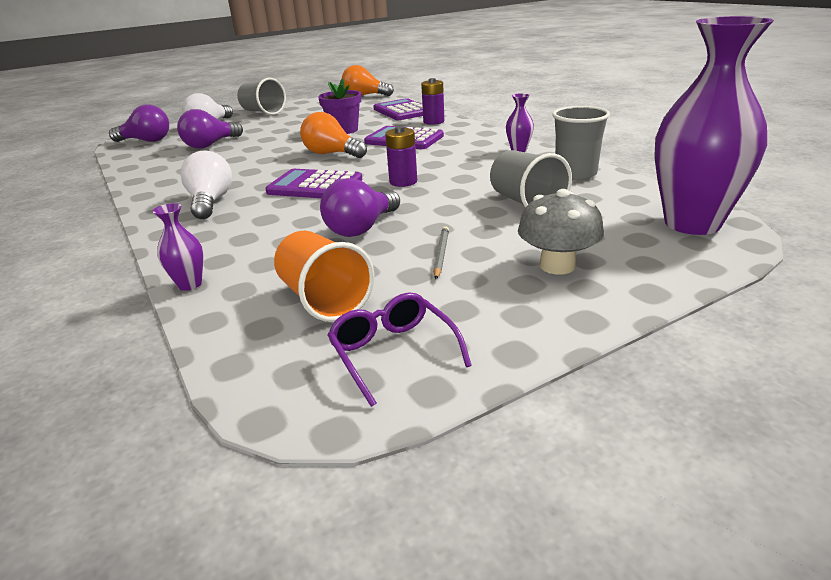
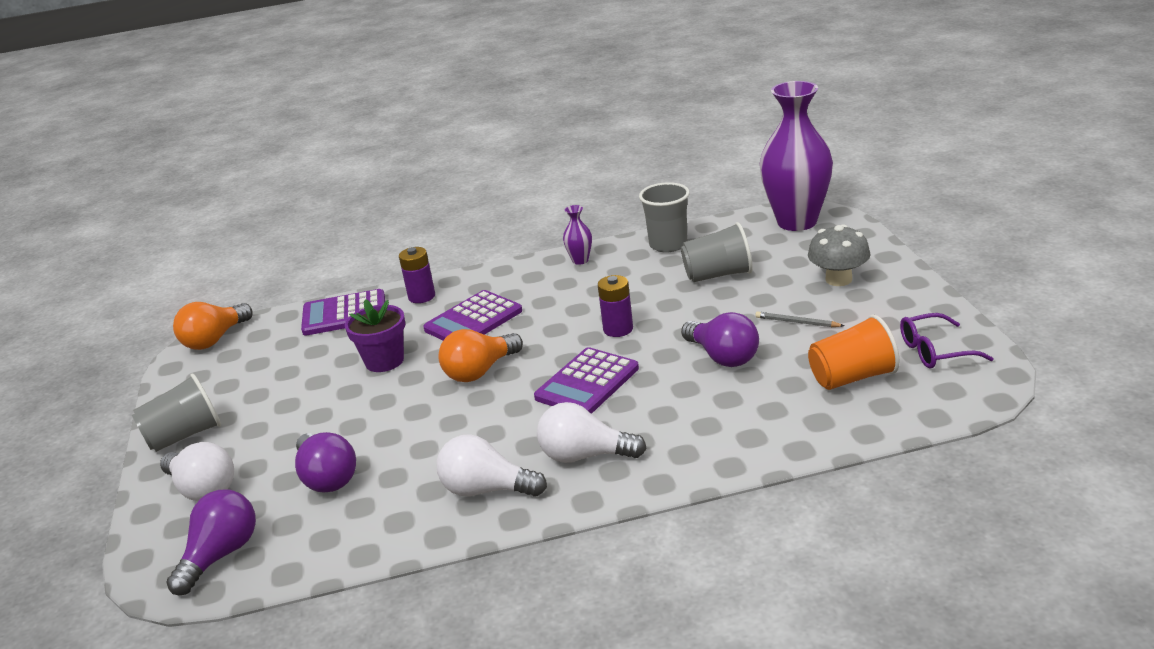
camera: 70 degrees left, 0 degrees up
(179, 182) = (487, 490): none -> white light bulb
(190, 284) = (796, 449): purple vase -> none

